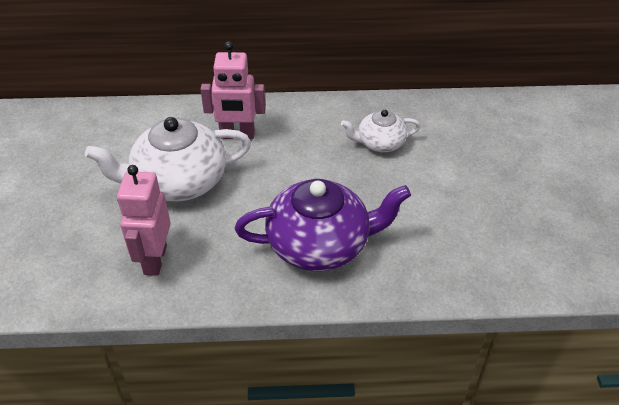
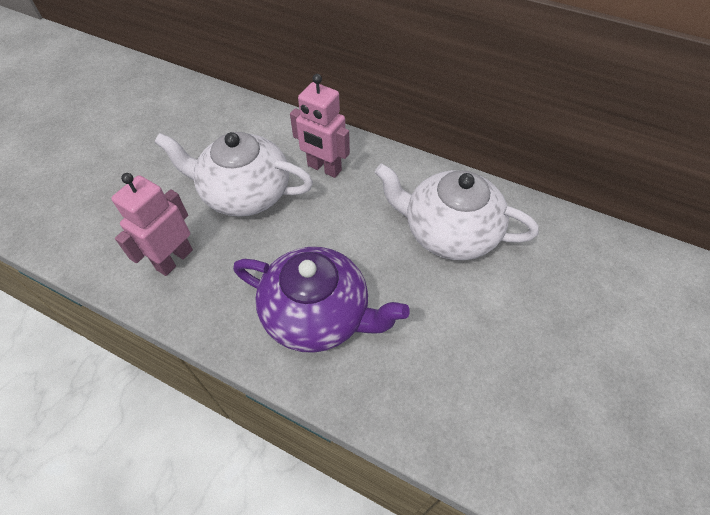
camera: 30 degrees right, 10 degrees up
(380, 143) = (449, 231): white teapot -> white teapot, size x1.83

